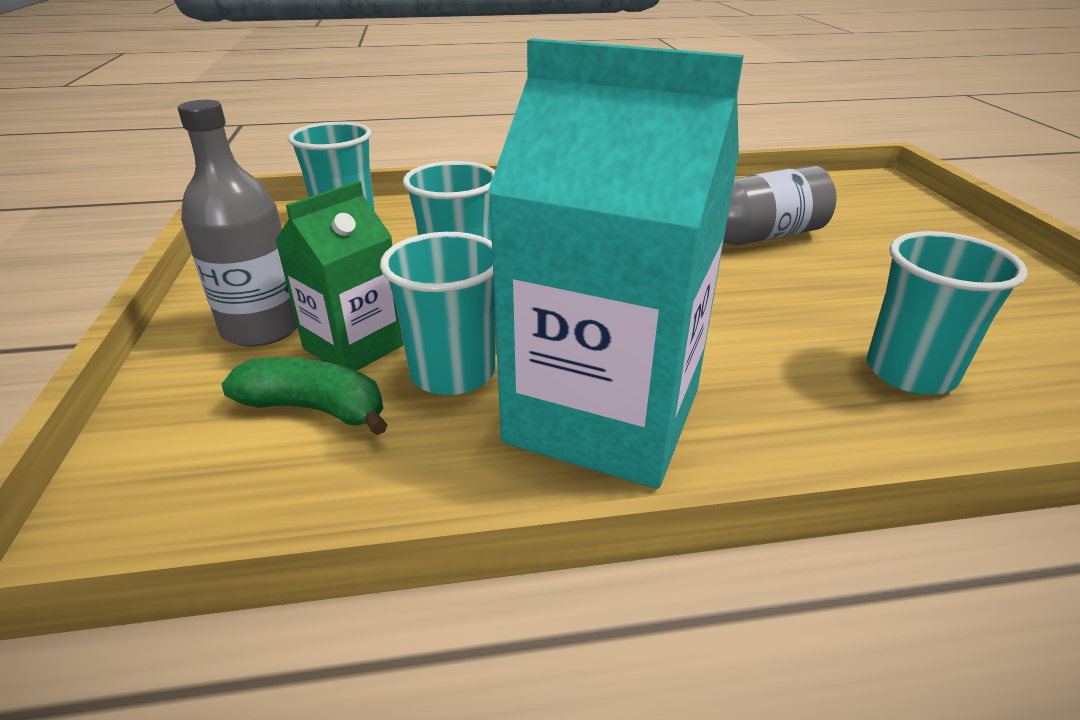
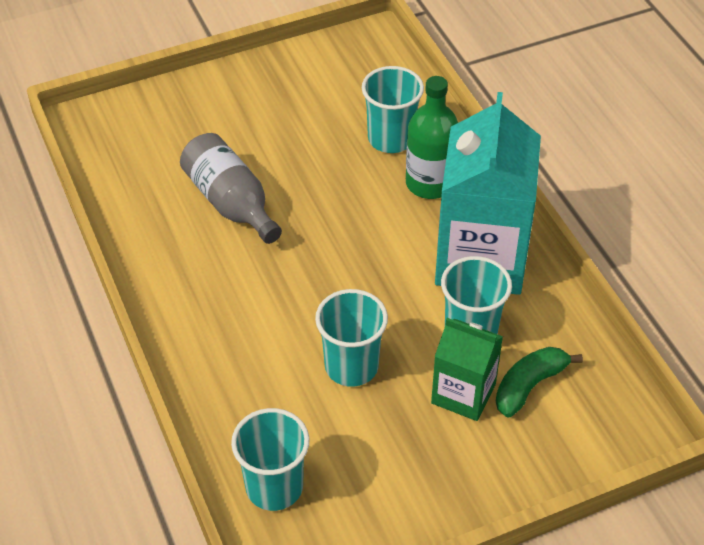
camera: 105 degrees left, 15 degrees up
(262, 327) = (463, 458): grey bottle -> none
(315, 408) = (529, 386): green banana -> green banana turned 45 degrees clockwise
(797, 394) = (430, 183): none -> green bottle

